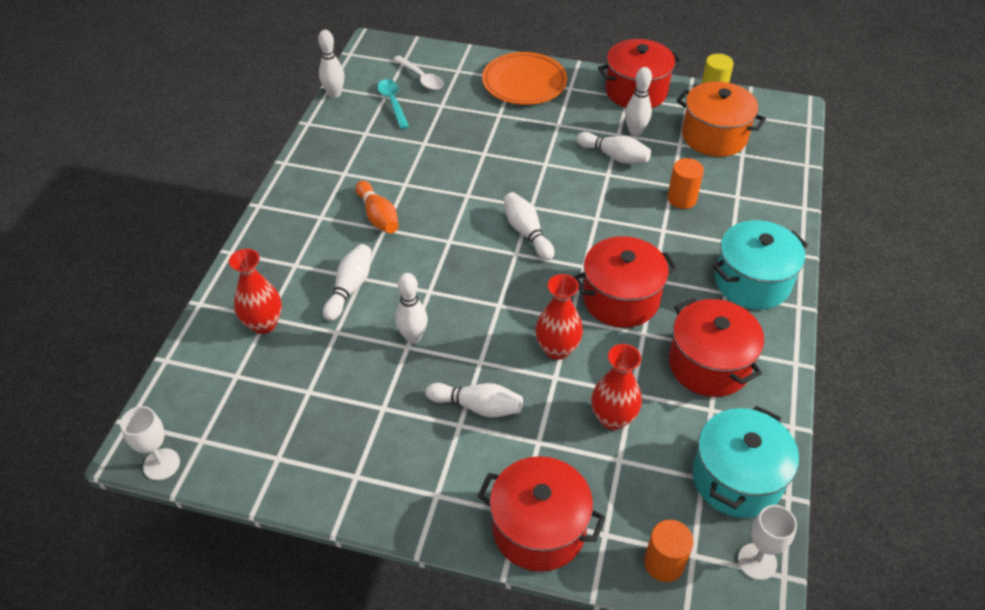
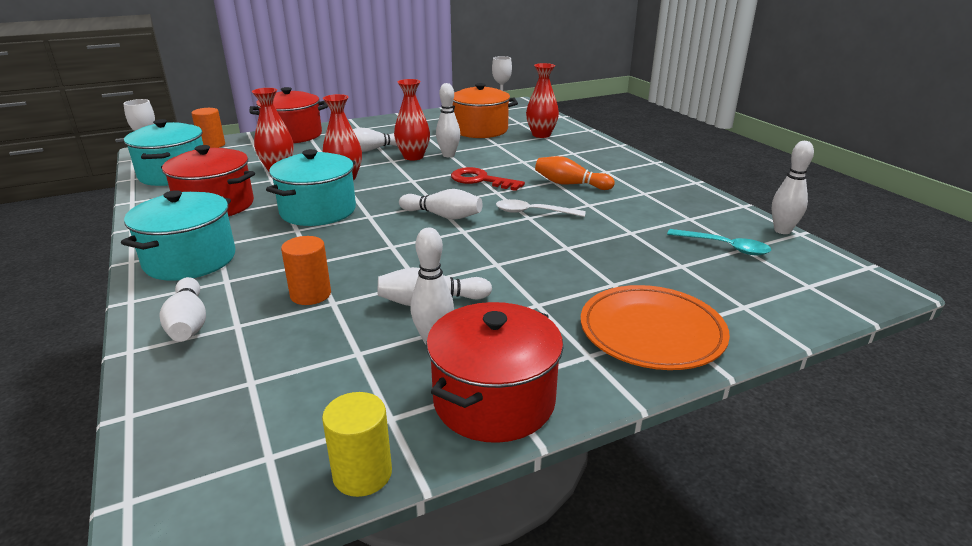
camera: 140 degrees right, 20 degrees down
(350, 288) = (521, 156): white bowling pin -> white bowling pin (188, 323)
(421, 78) = (755, 279): white spoon -> white spoon (533, 212)
(440, 267) = (480, 180): none -> red key
(451, 357) = (413, 157): none -> red vase
(620, 299) = (318, 211): red pot -> turquoise pot
(714, 136) = (311, 388): orange pot -> orange pot (480, 130)

